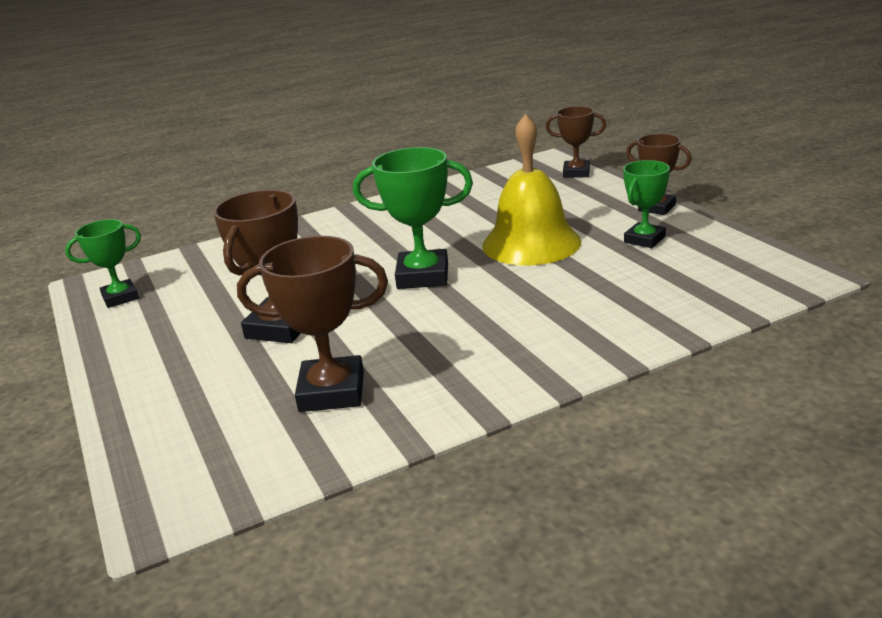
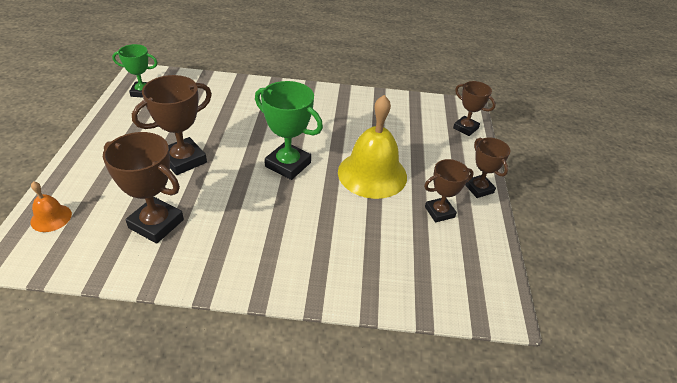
camera: 25 degrees right, 15 degrees up
(168, 456) = (51, 218): none -> orange bell
(644, 239) = (439, 212): green trophy -> brown trophy

